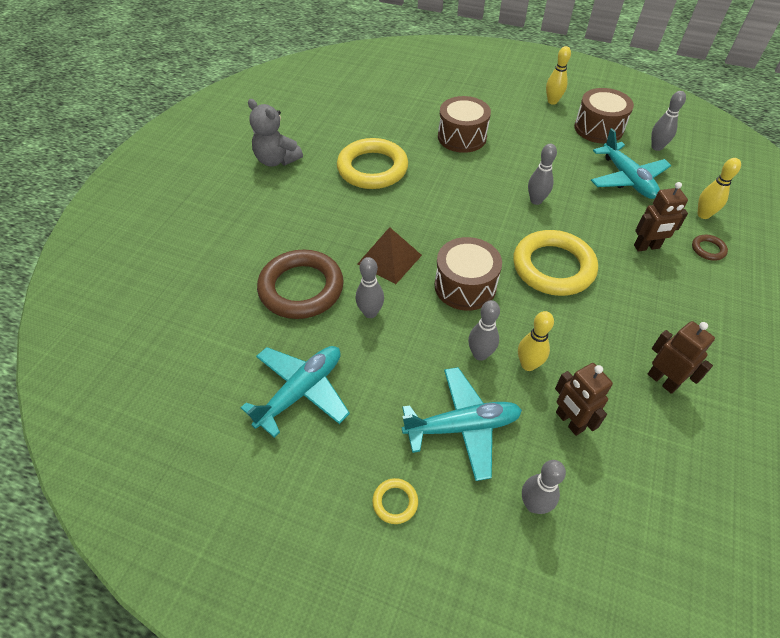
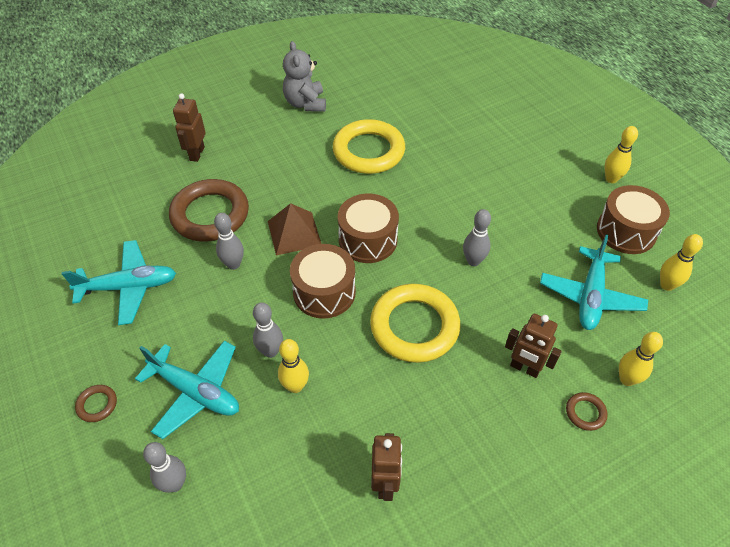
camera: 40 degrees right, 0 degrees up
(395, 502) = (97, 405): yellow ring -> brown ring
(462, 137) = (477, 166): brown drum -> brown drum (368, 240)
(569, 421) = (272, 451): brown robot -> brown robot (197, 154)
(656, 147) = (666, 285): grey bowling pin -> yellow bowling pin

